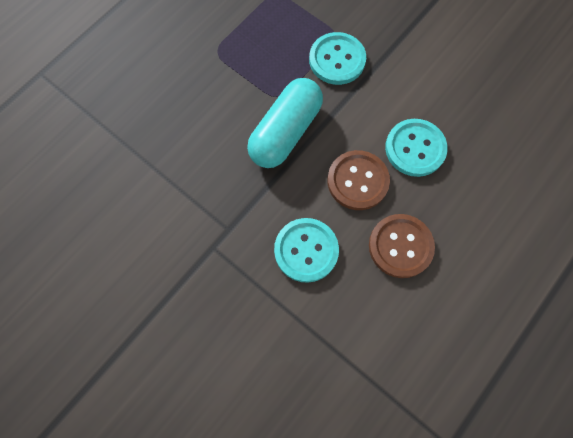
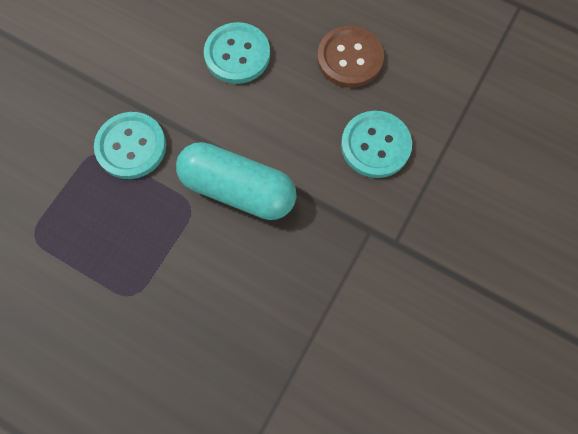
camera: 100 degrees left, 0 degrees up
(357, 181) = (286, 105): brown button -> none

